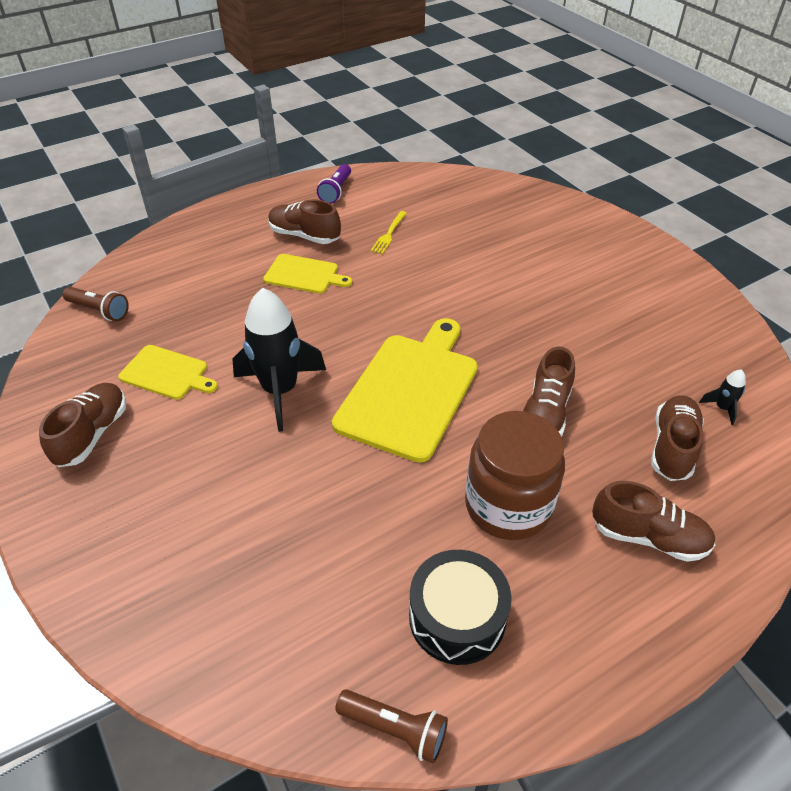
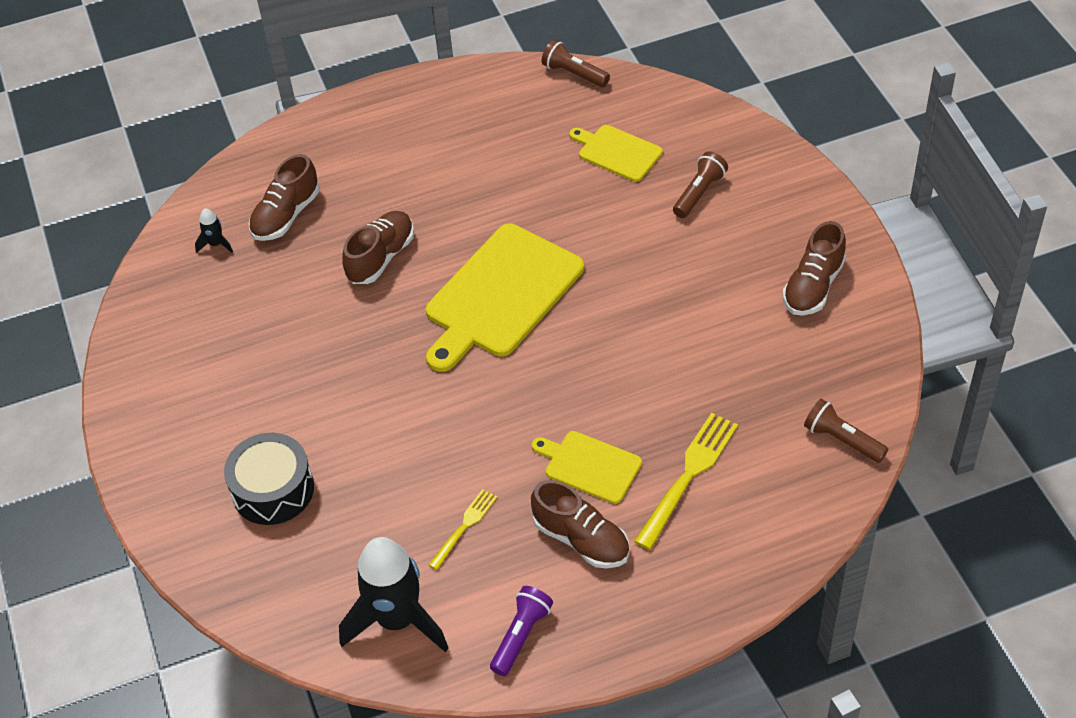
camera: 165 degrees left, 5 degrees up
(167, 373) = (749, 344): yellow cutting board -> yellow cutting board (617, 152)
(206, 533) = (699, 193): none -> brown flashlight
(227, 276) = (688, 476): none -> yellow fork
(280, 391) = (631, 310): black rocket -> black rocket (397, 620)
(457, 617) = (516, 122): black drum -> black drum (273, 489)
(508, 505) = (450, 186): brown jar -> none
(648, 537) = (352, 154): brown shoe -> none

